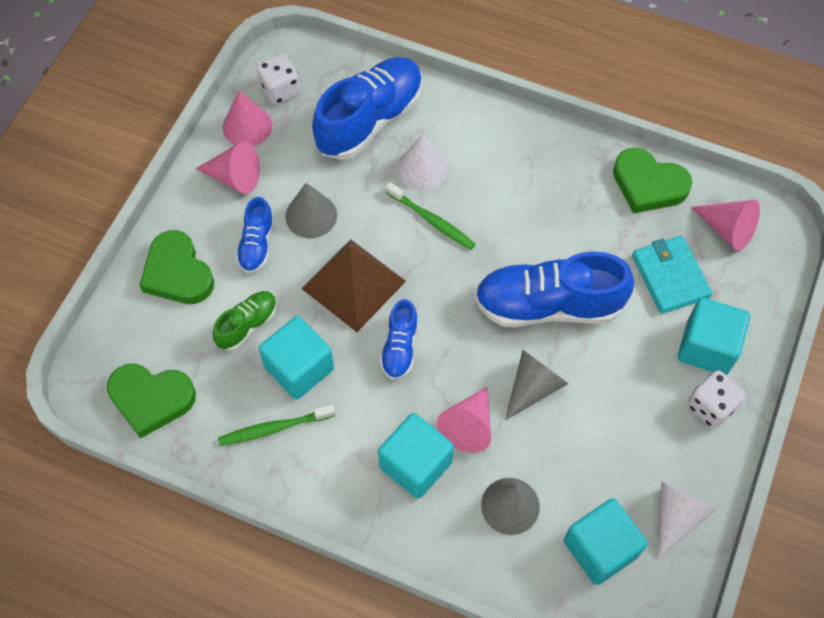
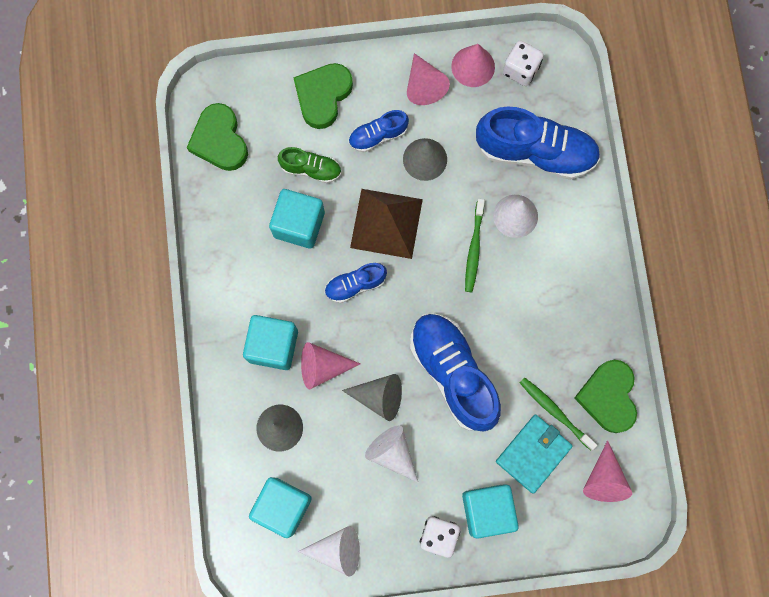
camera: 60 degrees right, 15 degrees up
(274, 428) = (245, 235): green toothbrush -> green toothbrush (555, 412)
(600, 405) = (392, 453): none -> white cone

